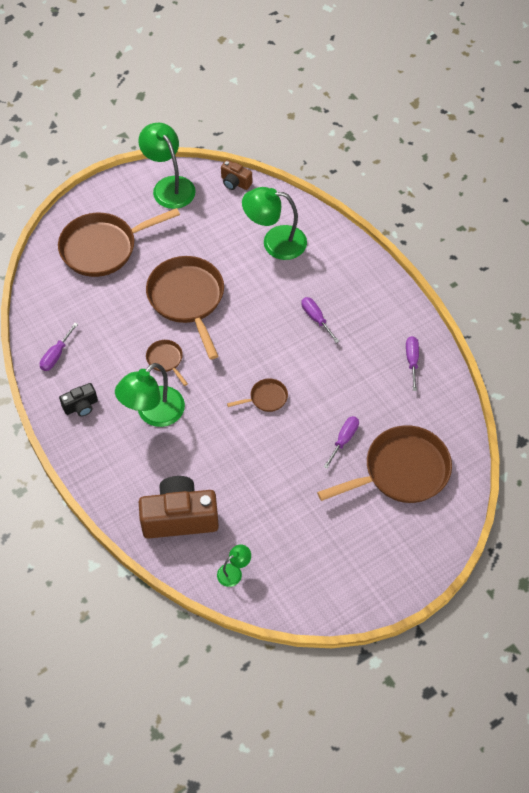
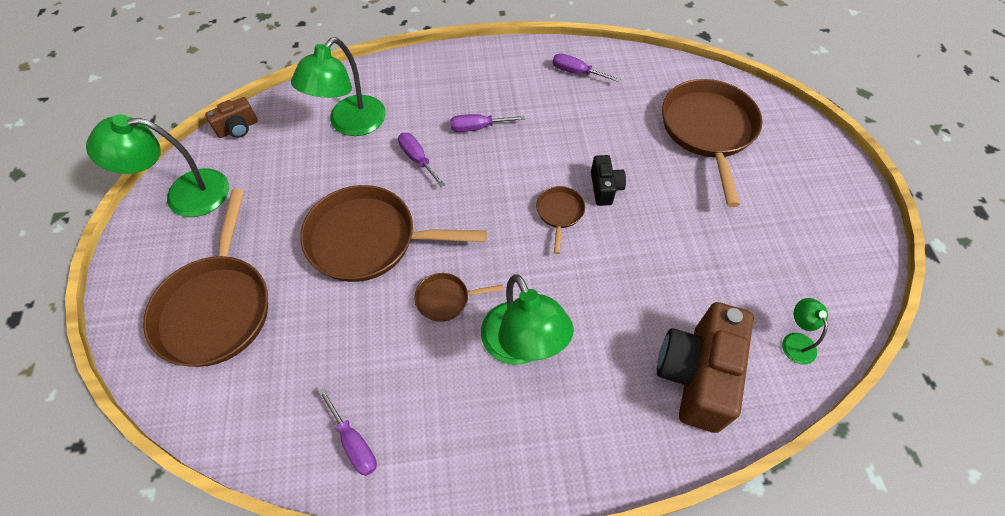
camera: 65 degrees left, 0 degrees up
(81, 406) = (461, 440): black camera -> black camera (604, 188)
(344, 439) = (649, 163): purple screwdriver -> purple screwdriver (417, 159)

